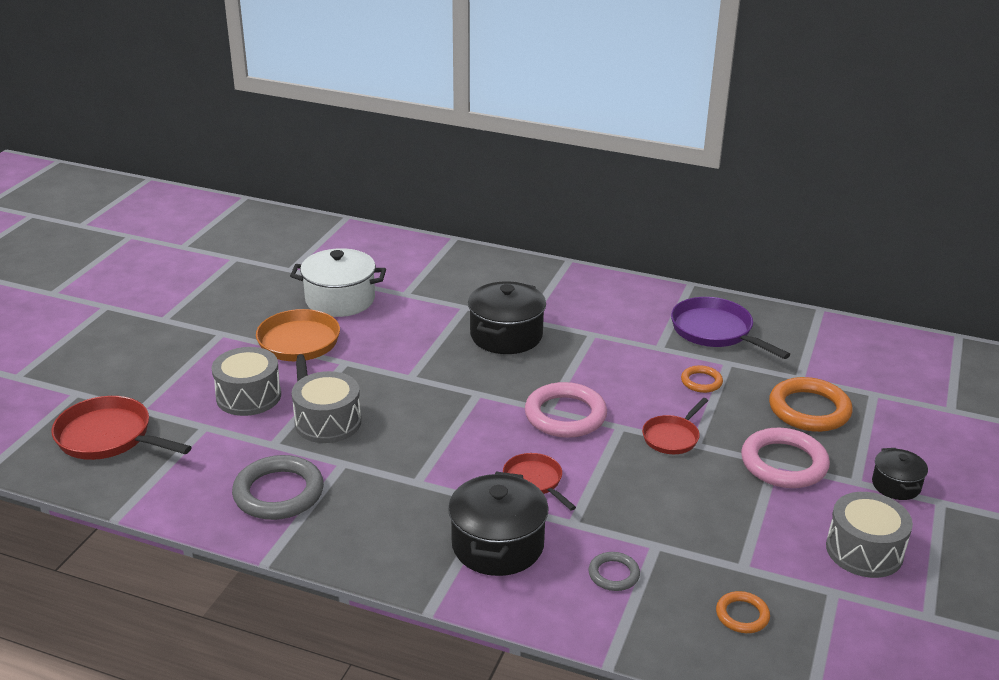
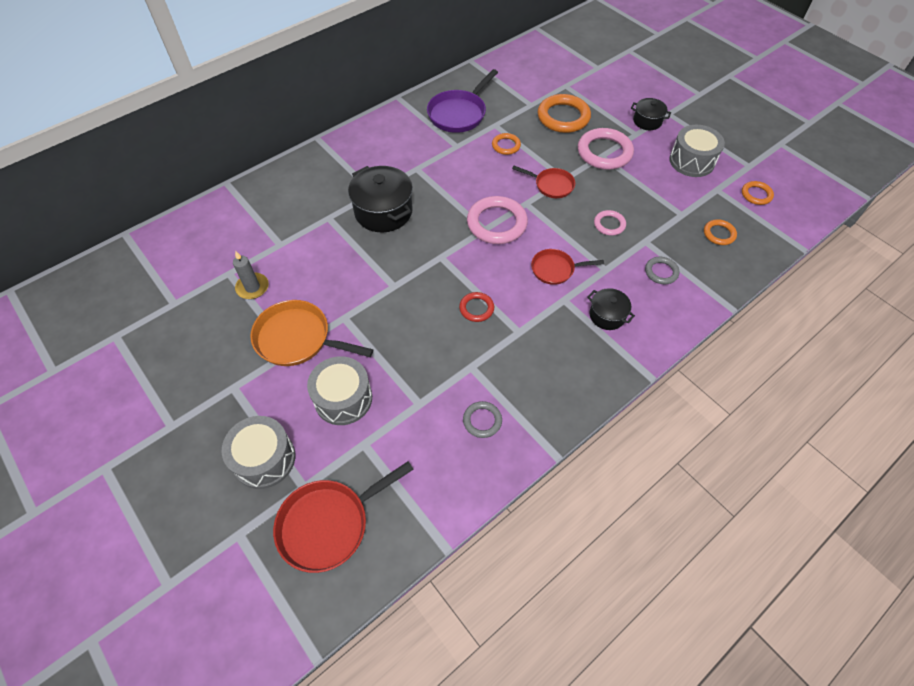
camera: 60 degrees left, 25 degrees up
(278, 493) = (482, 421): grey ring -> grey ring, size x0.53
(328, 422) = (415, 358): grey drum -> grey drum (264, 459)
(340, 300) = (252, 287): white pot -> grey candle
(425, 441) = (476, 308): none -> red ring
(497, 545) = (607, 315): black pot -> black pot, size x0.56
(653, 504) = (609, 224): none -> pink ring
(672, 437) = (551, 185): red pan -> red pan turned 45 degrees counterclockwise
(715, 331) = (459, 113): purple pan -> purple pan turned 45 degrees counterclockwise
(870, 638) = (756, 195): none -> orange ring

